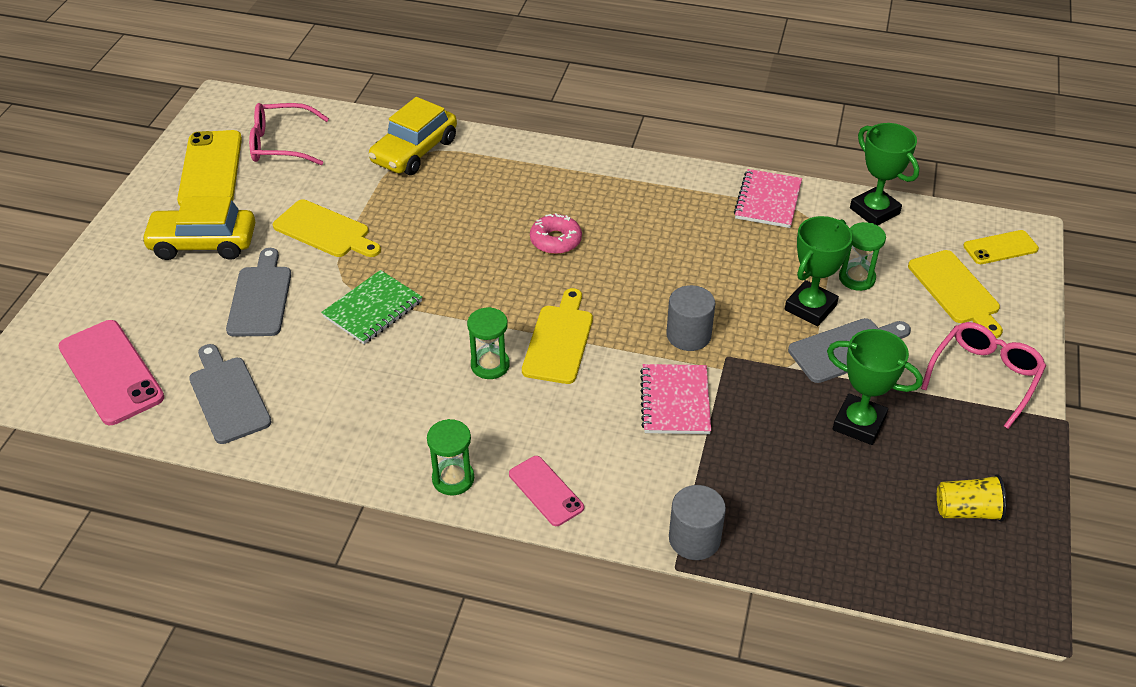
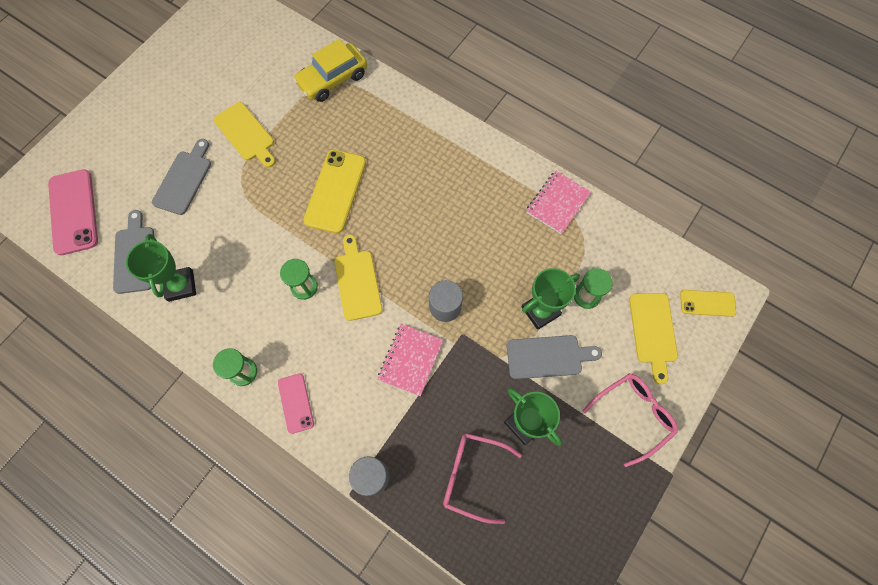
camera: 20 degrees right, 25 degrees up
(203, 243) = (166, 120): yellow car -> none
(211, 169) = (194, 55): yellow phone -> yellow phone (335, 191)
(281, 144) = (247, 45): pink glasses -> pink glasses (473, 475)
(373, 309) = (250, 213): green notebook -> none
(555, 240) = (393, 192): pink donut -> none
(559, 341) = (357, 281): yellow cutting board -> yellow cutting board turned 45 degrees counterclockwise
(874, 211) = (631, 238): green trophy -> green trophy (180, 285)
(967, 511) = (561, 523): yellow cup -> none

